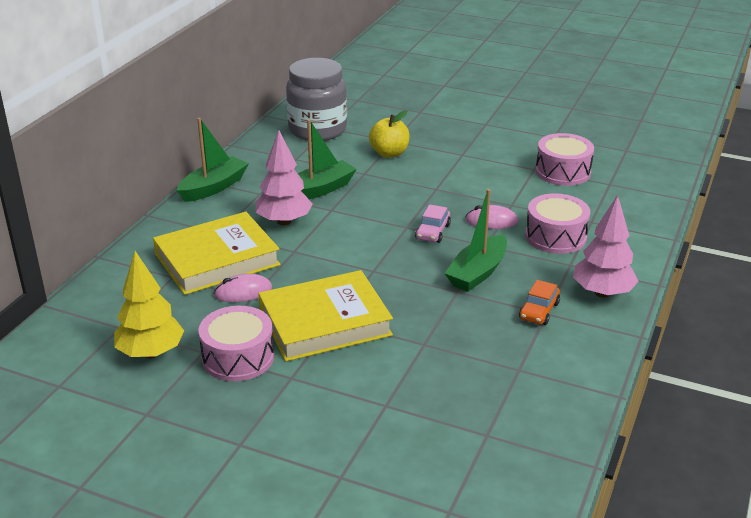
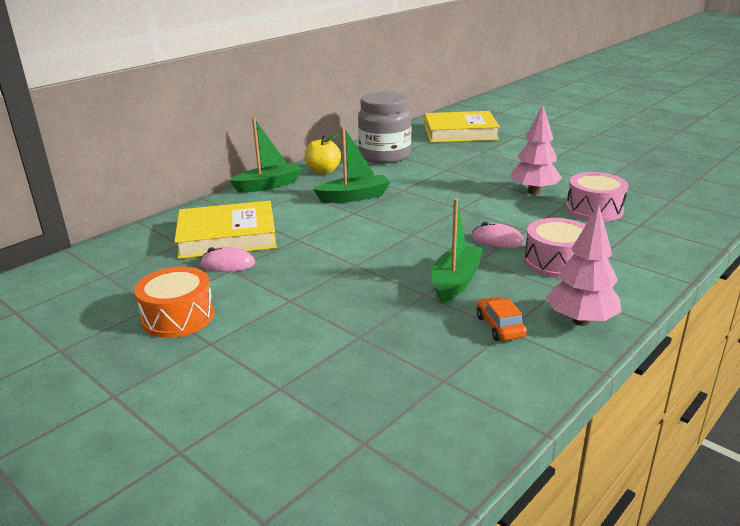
camera: 20 degrees right, 5 degrees down
(151, 353) = (110, 299): yellow tree -> none
(238, 357) = (178, 317): pink drum -> orange drum
(284, 221) = (306, 216): pink tree -> pink tree (534, 192)
(325, 322) = (278, 300): yellow book -> yellow book (460, 132)
(389, 153) = (435, 178): yellow apple -> yellow apple (323, 171)
(433, 232) = (434, 241): pink car -> none
(477, 273) = (455, 281): green boat -> green boat turned 150 degrees clockwise
(539, 311) = (500, 326): orange car -> orange car turned 120 degrees clockwise

